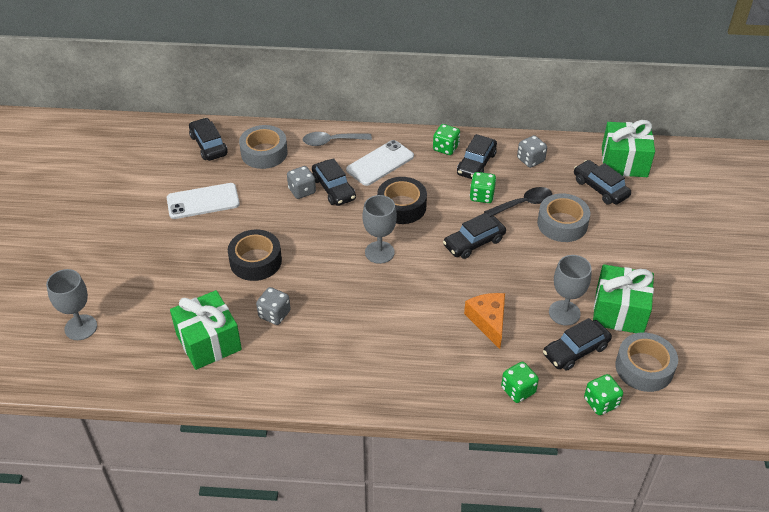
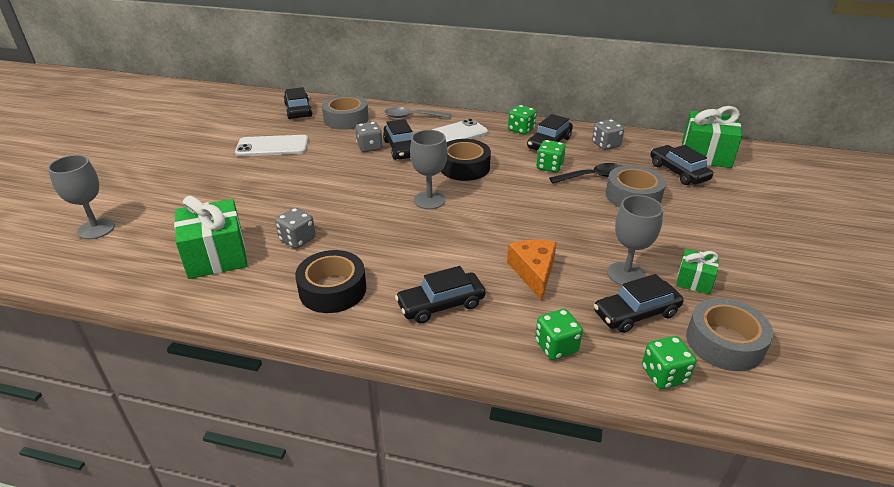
camera: 10 degrees right, 10 degrees down
(255, 261) = (300, 194): black tape -> black tape (332, 290)
(474, 242) = (532, 202): black car -> black car (441, 304)
(619, 312) = (694, 280): green gift -> green gift, size x0.53

